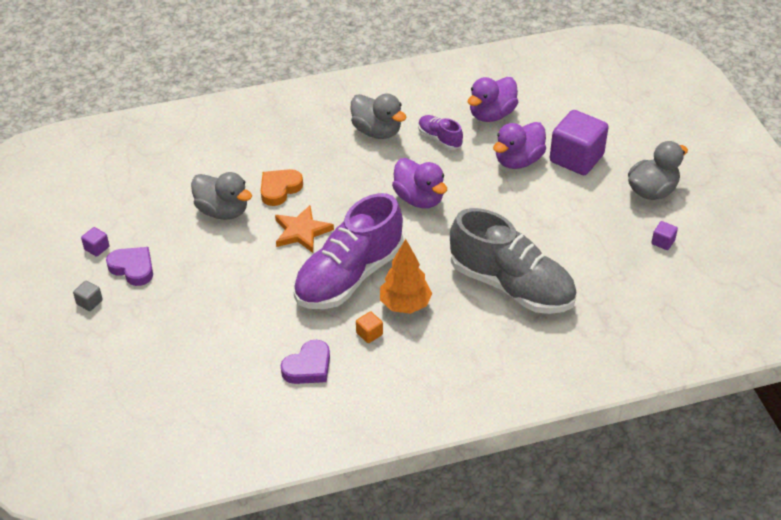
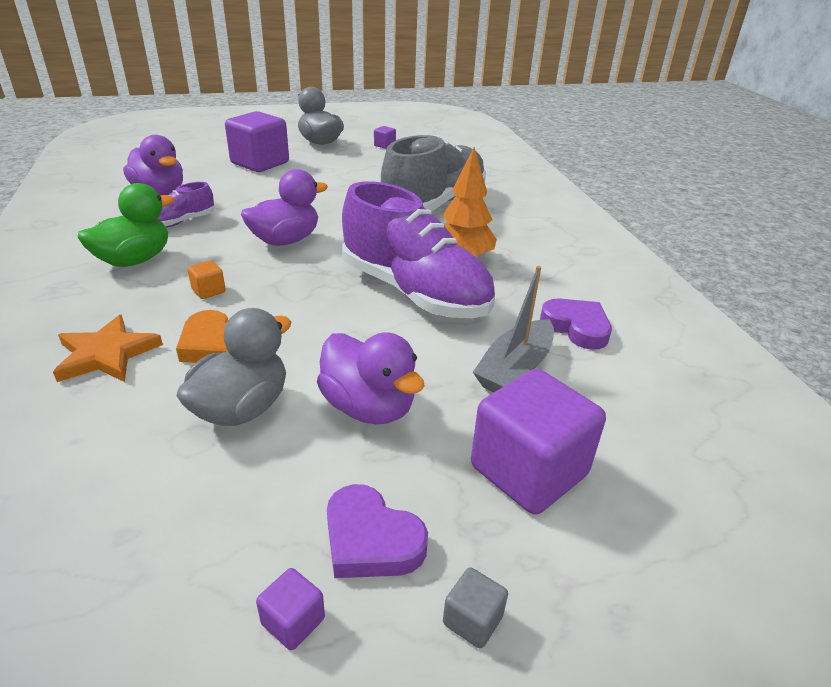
camera: 90 degrees left, 10 degrees down
(133, 268) = (371, 540): purple heart -> purple heart turned 90 degrees counterclockwise
(170, 327) = (528, 471): none -> purple cube
(258, 328) = (515, 368): none -> grey boat
(301, 231) = (319, 326): orange star -> orange star (106, 354)
(369, 334) = (511, 282): orange cube -> orange cube (208, 291)
(377, 131) = (134, 260): grey duck -> green duck
(518, 161) = (248, 186): purple duck -> purple duck (368, 407)

